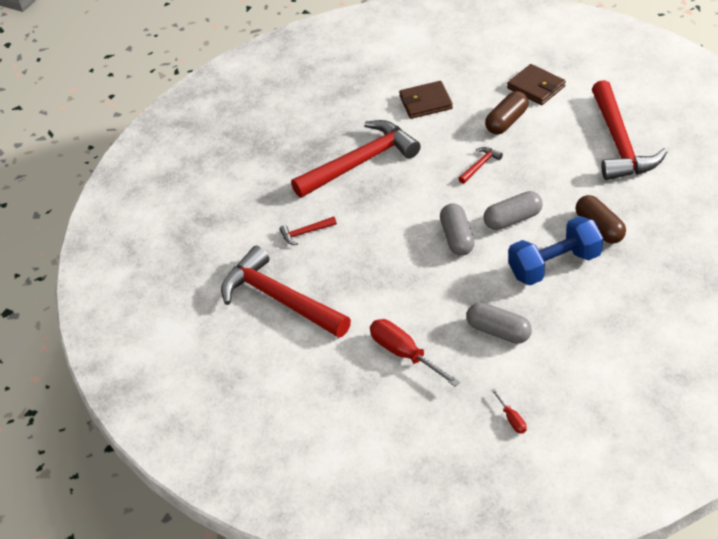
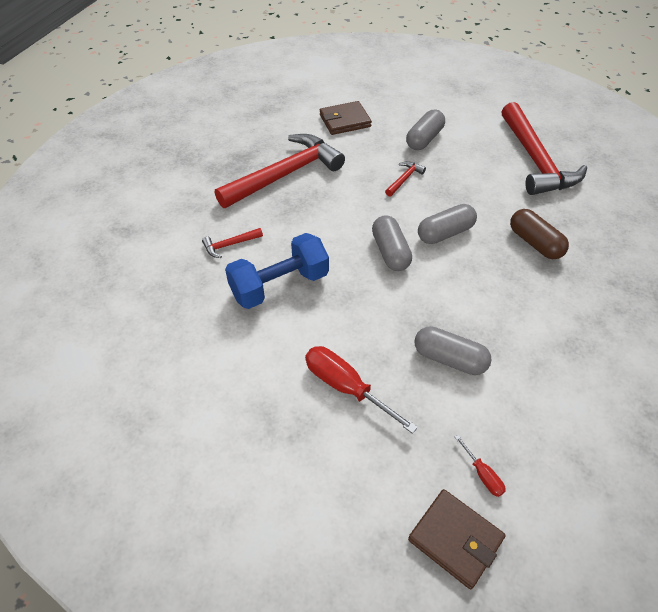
camera: 10 degrees left, 5 degrees up
(279, 299) = (201, 319): red hammer -> none
(507, 121) = (424, 139): brown capsule -> grey capsule
(536, 87) = (447, 110): brown wallet -> brown wallet (455, 539)
(555, 265) = (497, 282): blue dumbbell -> blue dumbbell (279, 285)

